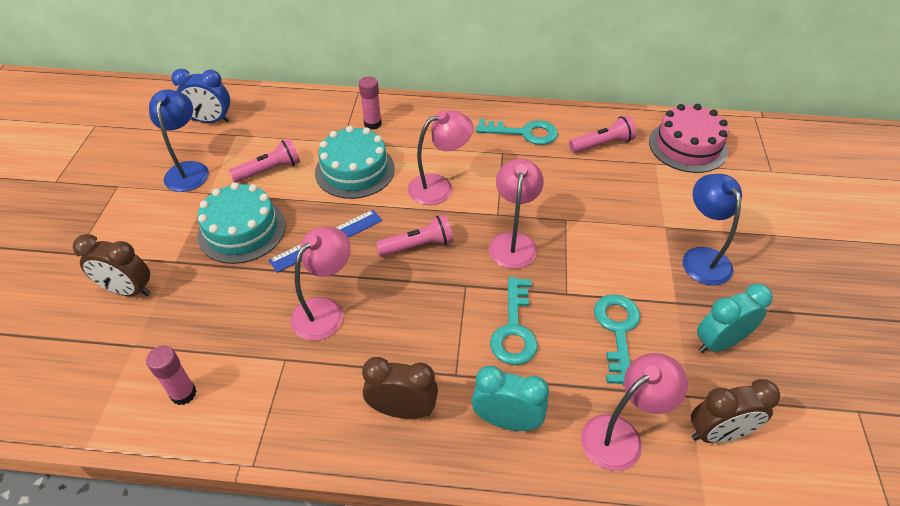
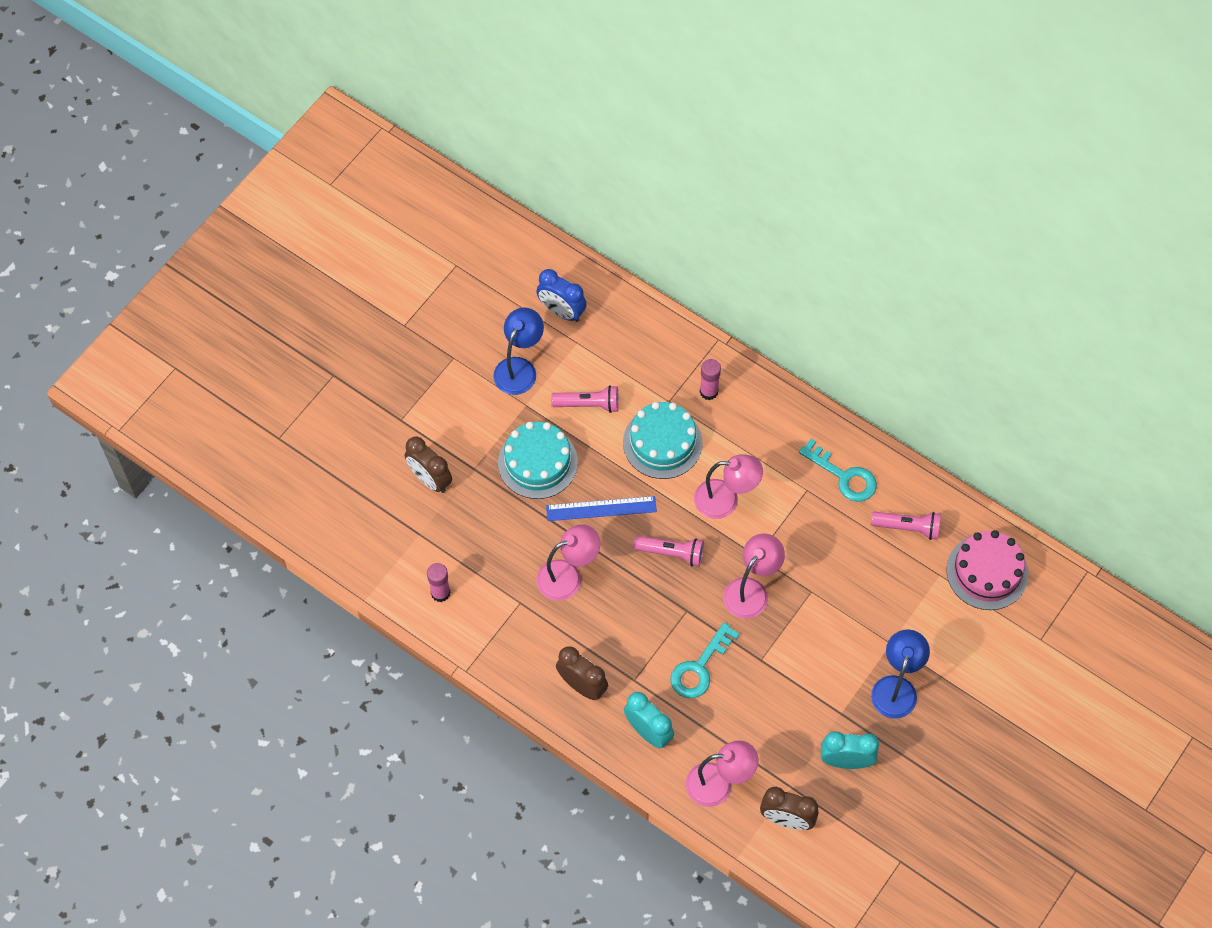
camera: 30 degrees right, 15 degrees up
(617, 331) = (776, 711): turquoise key -> none

